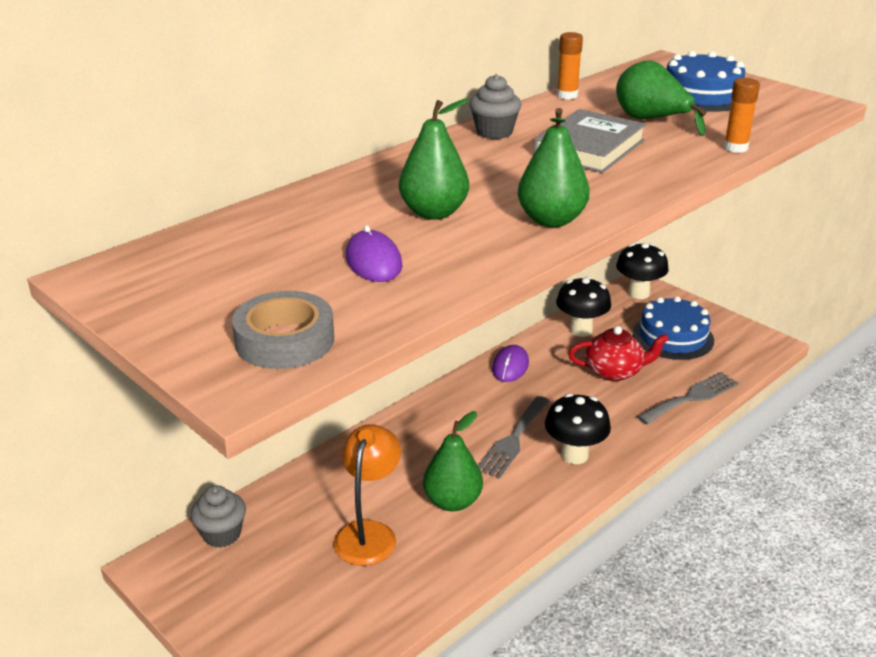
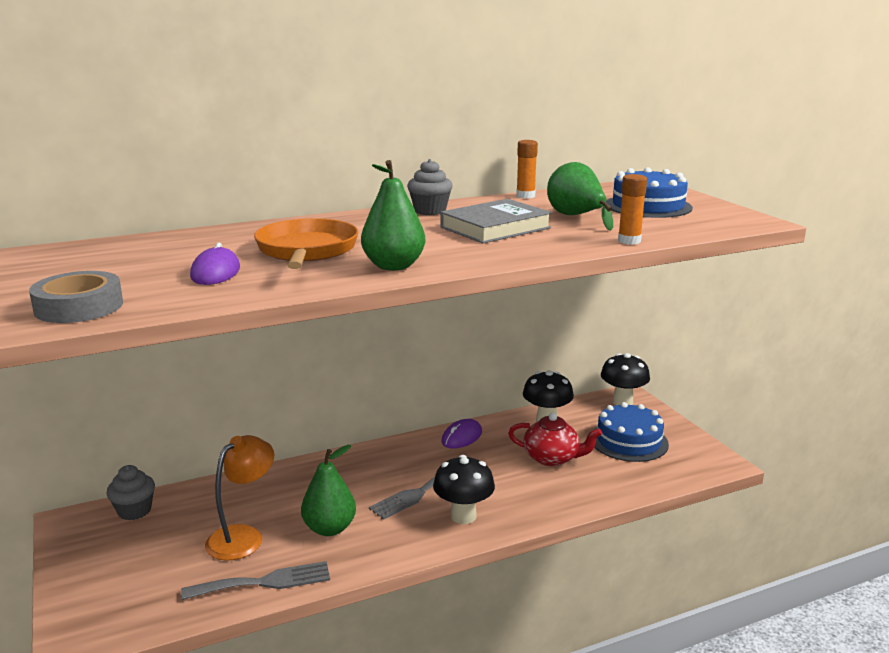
camera: 20 degrees right, 10 degrees down
(434, 213) = (306, 251): green pear -> orange pan
(691, 398) = (608, 493): grey fork -> grey fork (263, 582)

